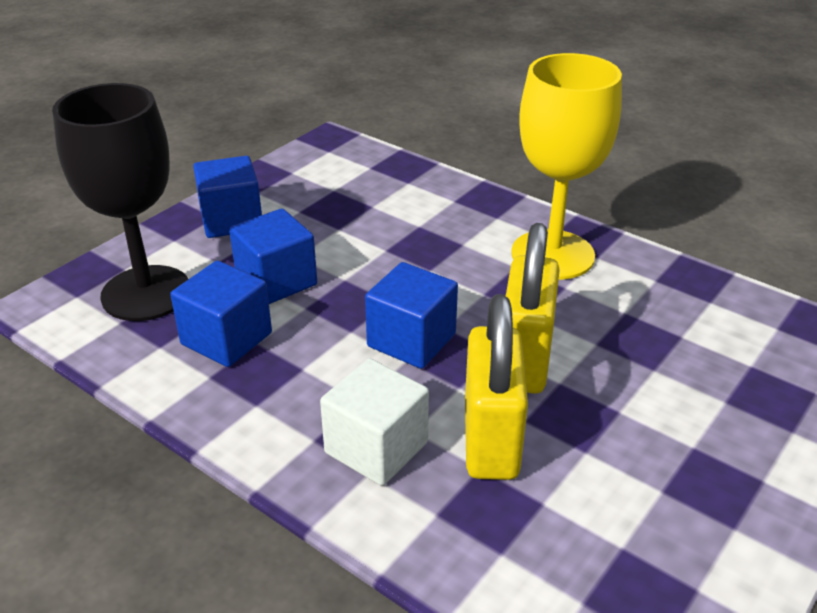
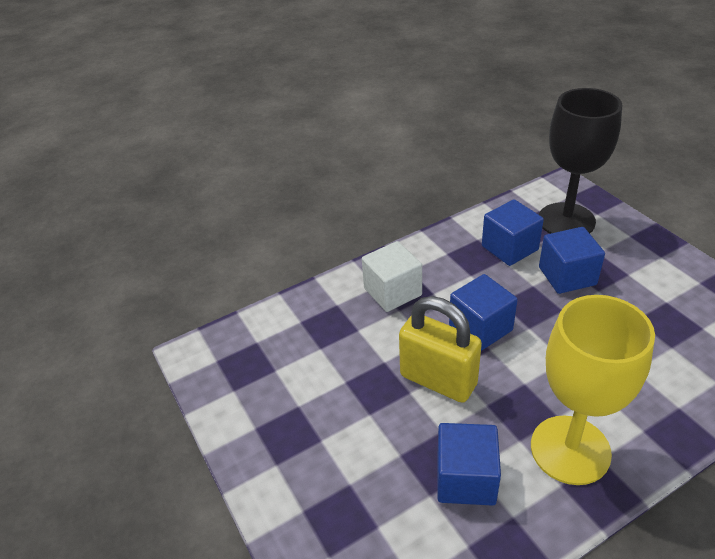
camera: 115 degrees right, 5 degrees up
(231, 220) = (654, 264): blue cube -> blue cube (465, 479)
(491, 440) = (375, 340): yellow padlock -> none

